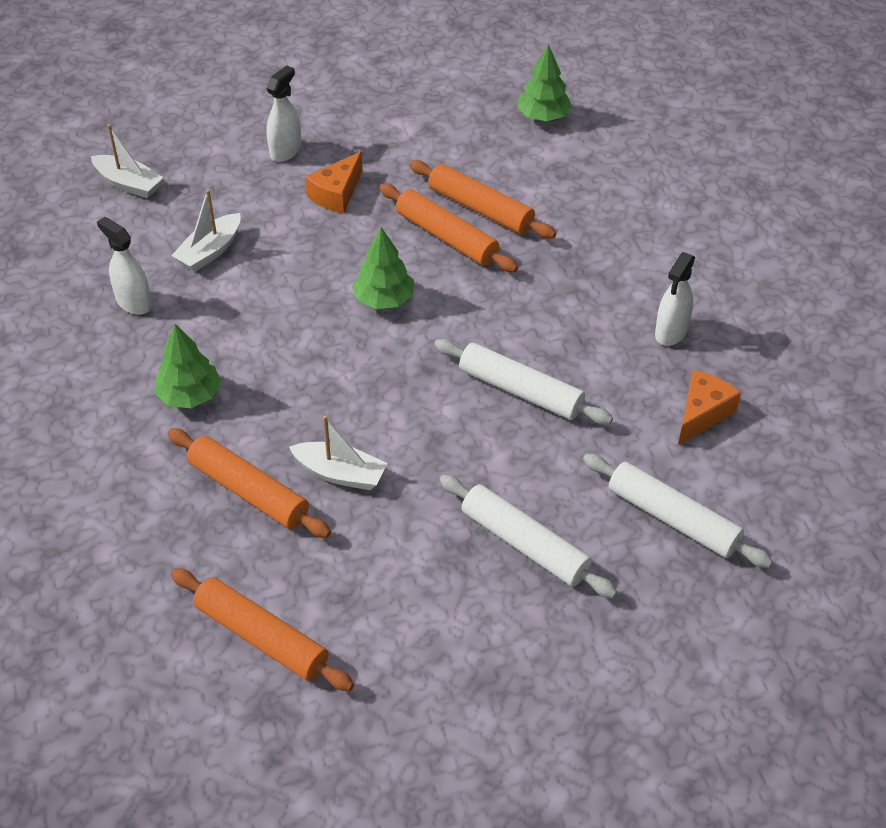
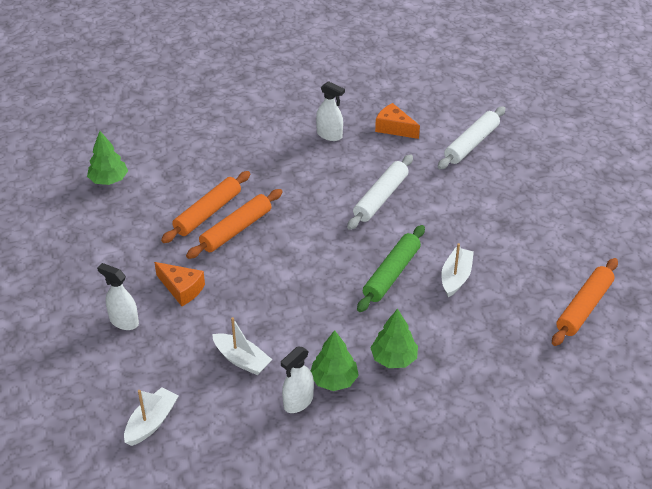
camera: 90 degrees left, 5 degrees down
(248, 491) = (475, 321): orange rolling pin -> none
(351, 398) = (391, 274): none -> green rolling pin
(384, 299) = (298, 260): green tree -> green tree (334, 380)
(524, 544) = (497, 199): white rolling pin -> none

